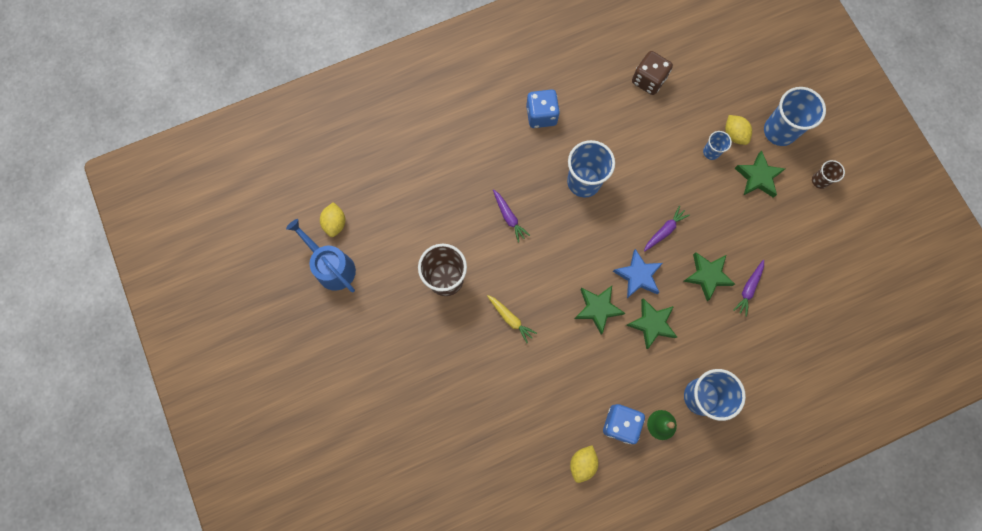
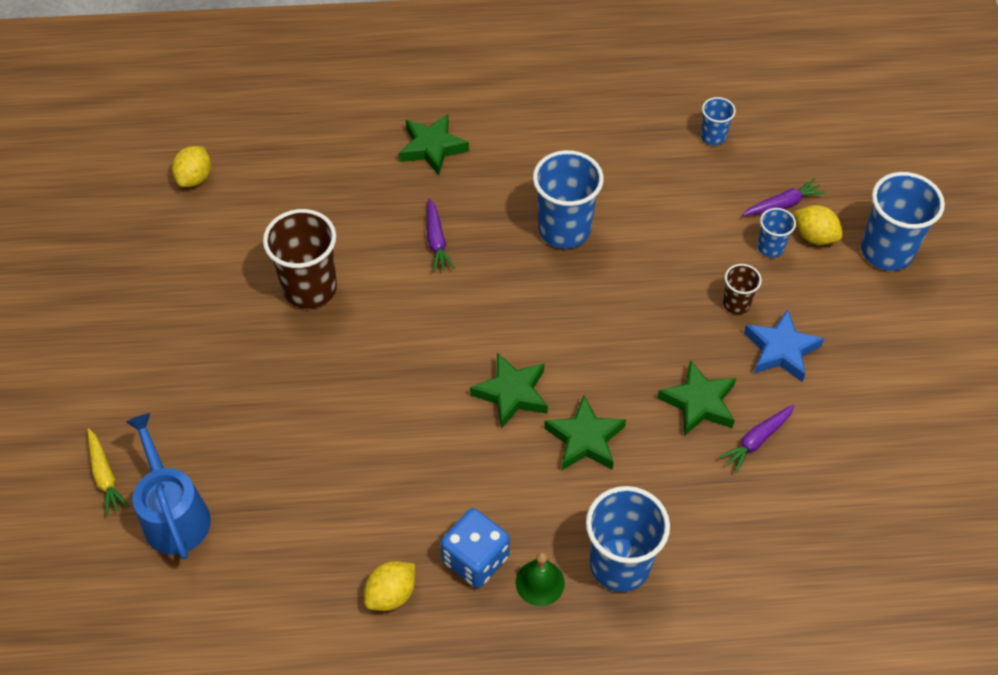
camera: 20 degrees right, 20 degrees down
(332, 267) = (163, 227): blue watering can -> blue watering can (174, 515)
(510, 319) = (376, 366): yellow carrot -> yellow carrot (105, 476)
(541, 115) = (540, 135): blue dice -> none
(638, 275) = (592, 370): blue star -> blue star (781, 350)
(648, 80) = (713, 136): brown dice -> blue cup
(664, 231) = (657, 325): purple carrot -> purple carrot (783, 204)
(734, 134) = (814, 236): yellow lemon -> yellow lemon turned 45 degrees counterclockwise
(758, 177) = (830, 299): green star -> green star (432, 148)
(820, 180) = (927, 332): brown cup -> brown cup (736, 303)

